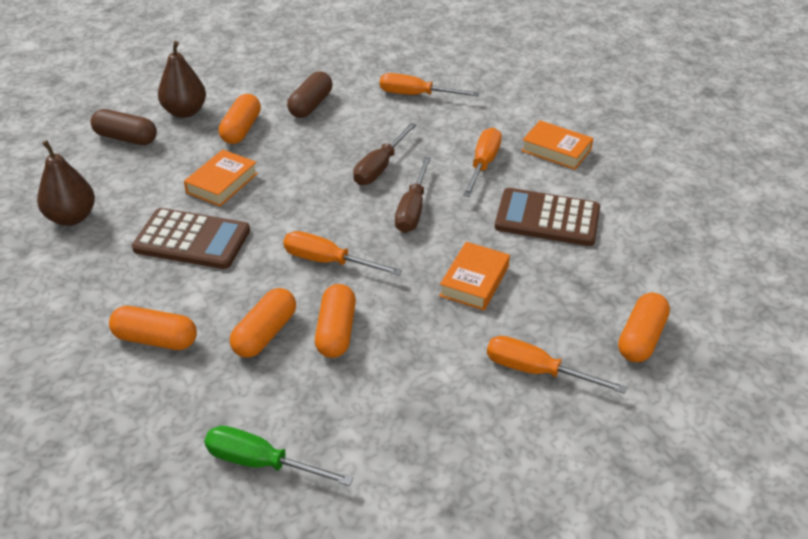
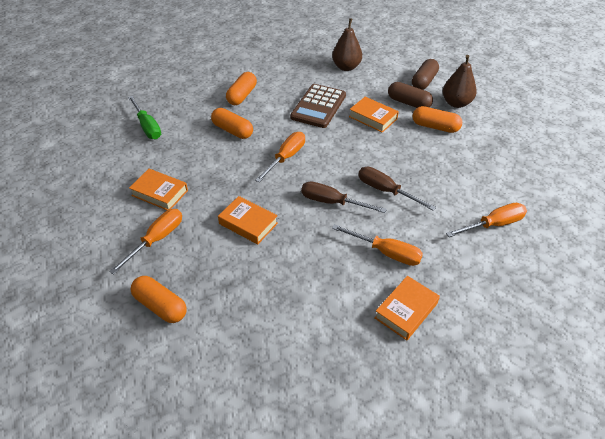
camera: 100 degrees right, 5 degrees up
(261, 463) = (147, 126): green screwdriver -> green screwdriver turned 120 degrees clockwise
(311, 105) = (470, 161): brown capsule -> brown capsule (408, 103)
(336, 331) = (224, 156): orange capsule -> none
(416, 95) = (493, 224): orange screwdriver -> orange screwdriver turned 45 degrees clockwise
(440, 394) = (160, 193): none -> orange book
(547, 218) = (308, 280): brown calculator -> none

